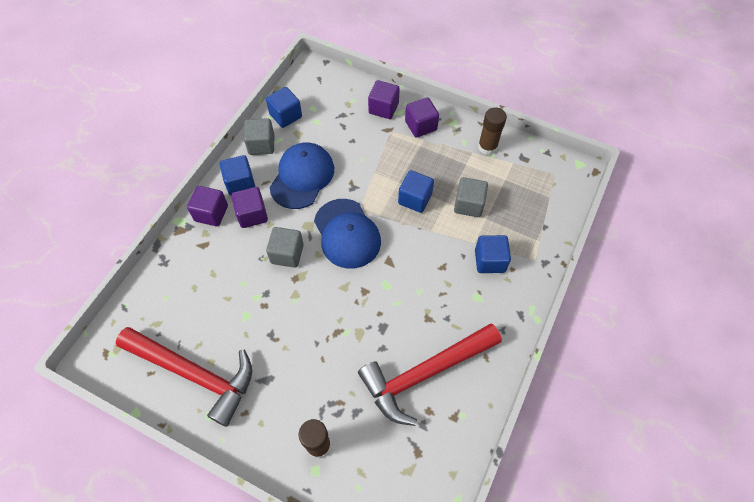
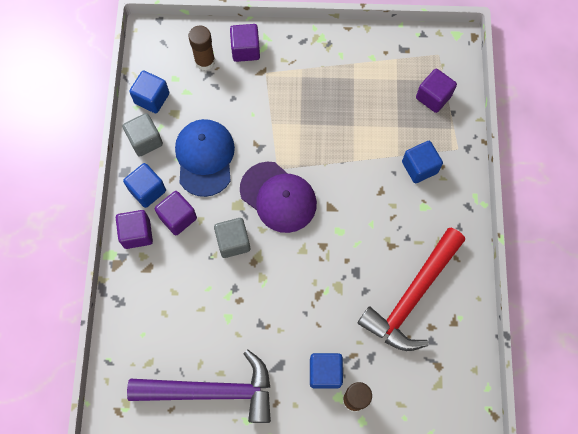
camera: 25 degrees left, 10 degrees up
(195, 374) = (212, 391): red hammer -> purple hammer
(347, 233) = (278, 197): blue cap -> purple cap
(415, 199) = (323, 135): blue cube -> blue cube (325, 372)
(421, 126) = (291, 54): purple cube -> purple cube (433, 97)
(468, 205) = (375, 119): grey cube -> none
(487, 147) = (365, 51): brown glue stick -> brown glue stick (205, 61)

